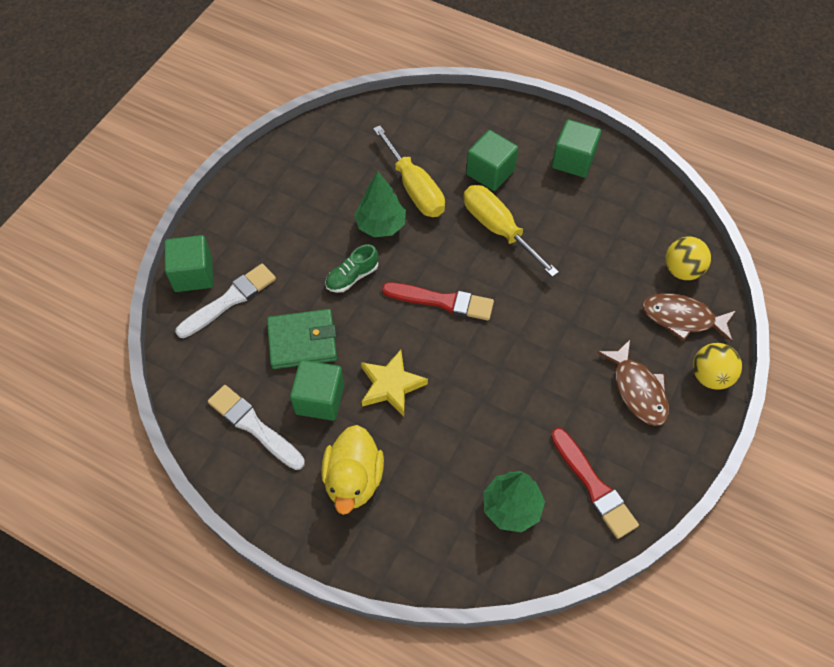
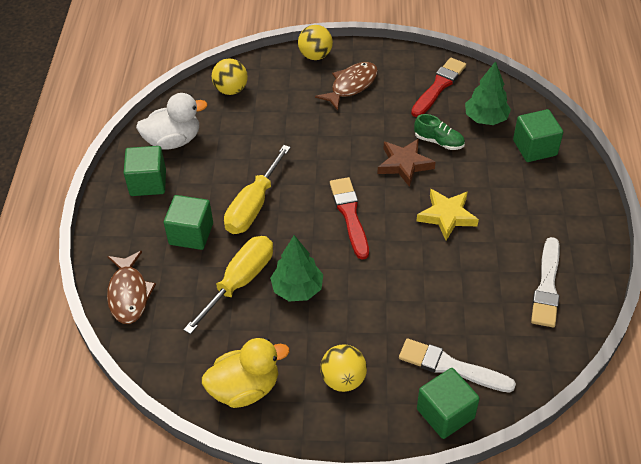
camera: 115 degrees left, 10 degrees down
(272, 220) = (343, 379): none -> yellow ball
(302, 341) = (451, 291): green wallet -> none
(319, 399) = (492, 255): green cube -> green cube (534, 148)
(352, 277) = (366, 285): green shoe -> green shoe (439, 141)
(353, 479) = (536, 206): yellow duck -> yellow duck (245, 388)
(484, 383) = (404, 164): none -> brown star
(623, 196) = (173, 141): none -> white duck
(682, 318) = (276, 79): brown fish -> brown fish (129, 294)

